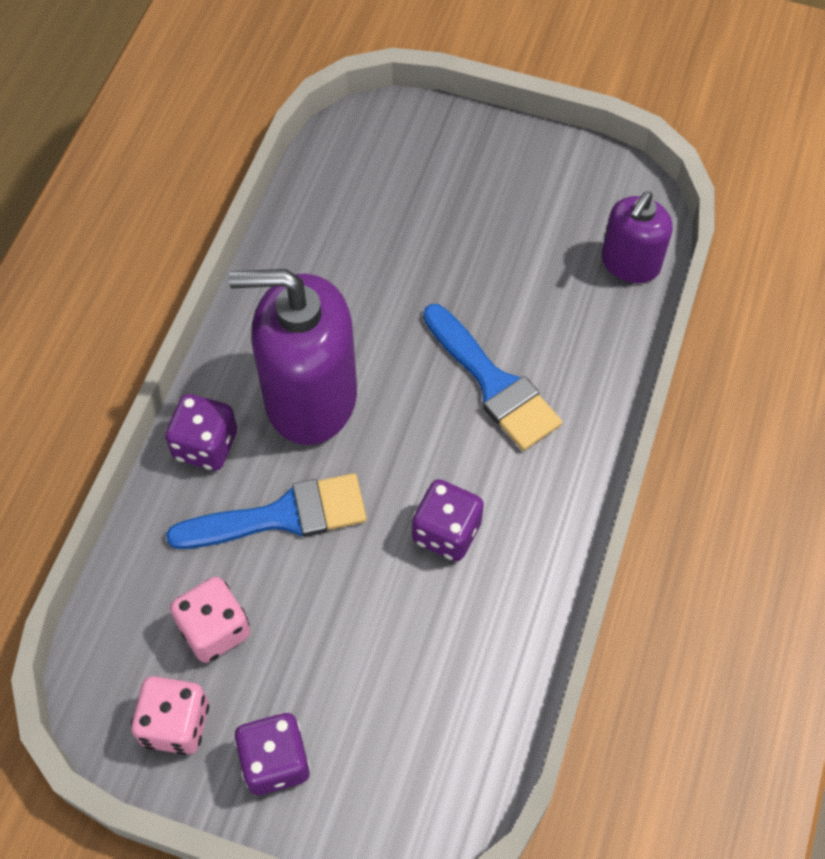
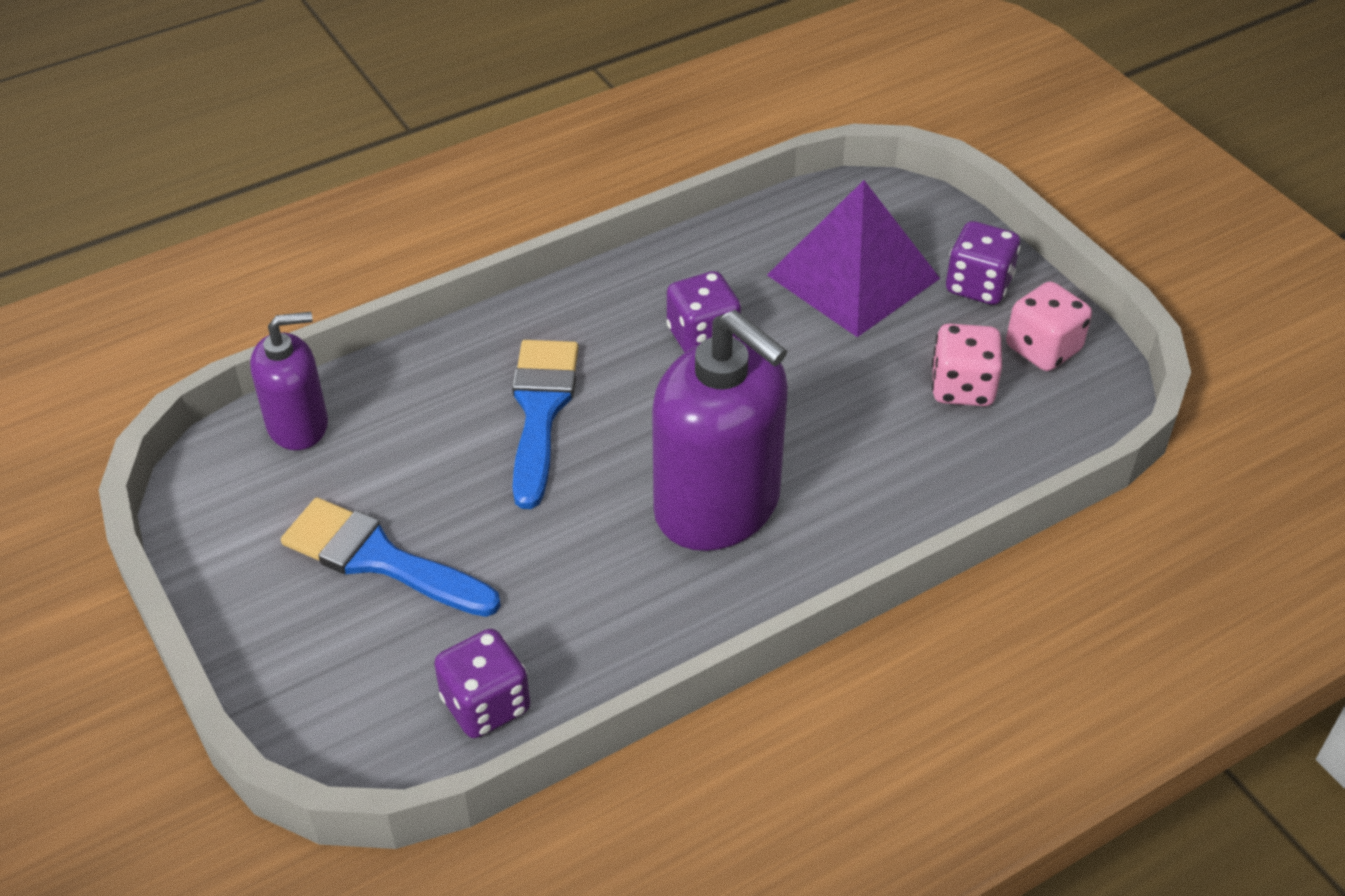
camera: 140 degrees left, 15 degrees down
(205, 445) = (856, 528): purple dice -> purple dice (486, 704)
(281, 516) = (834, 430): blue brush -> blue brush (380, 559)
(386, 689) = (853, 276): none -> purple pyramid

